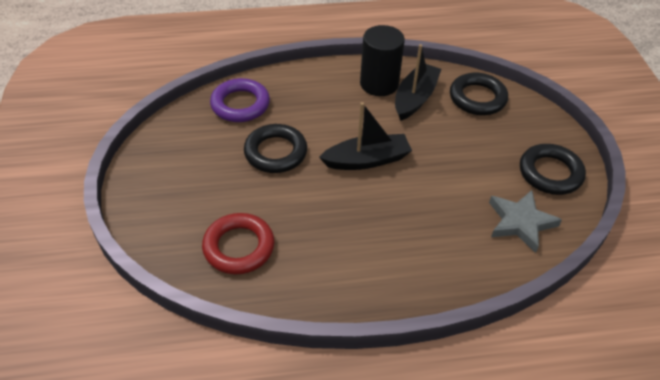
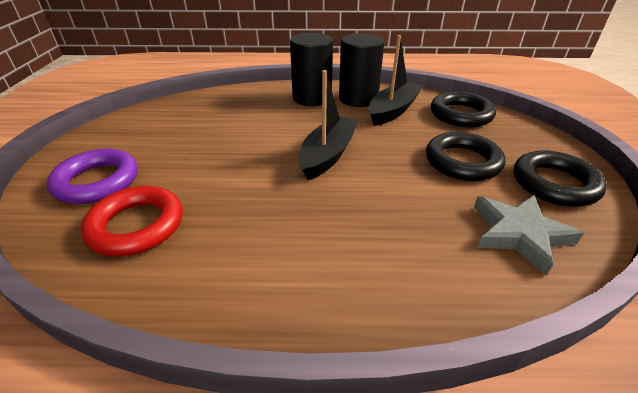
camera: 10 degrees right, 10 degrees down
(240, 104) = (215, 104): purple ring -> purple ring (97, 181)
(275, 152) = (230, 141): black ring -> black ring (462, 162)
(333, 86) = (312, 98): none -> black cylinder
(367, 160) = (328, 154): black boat -> black boat turned 60 degrees counterclockwise

